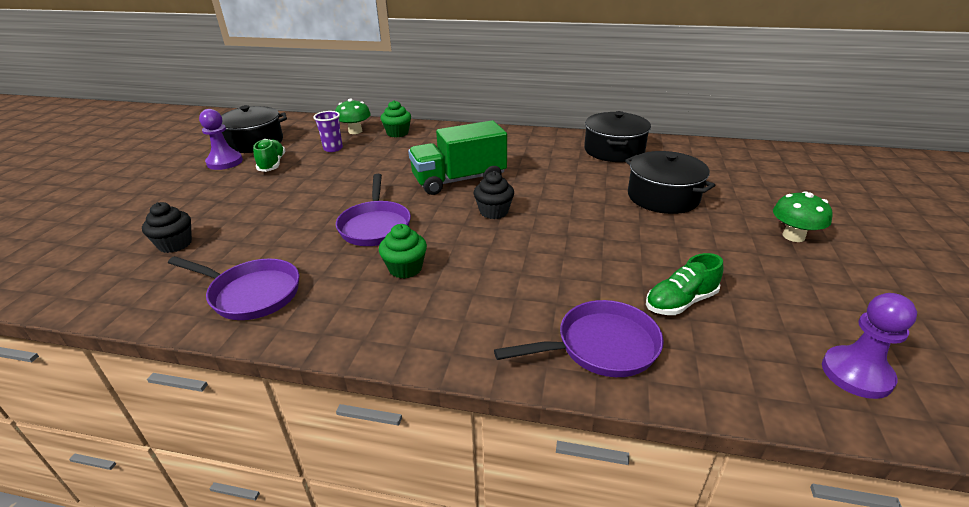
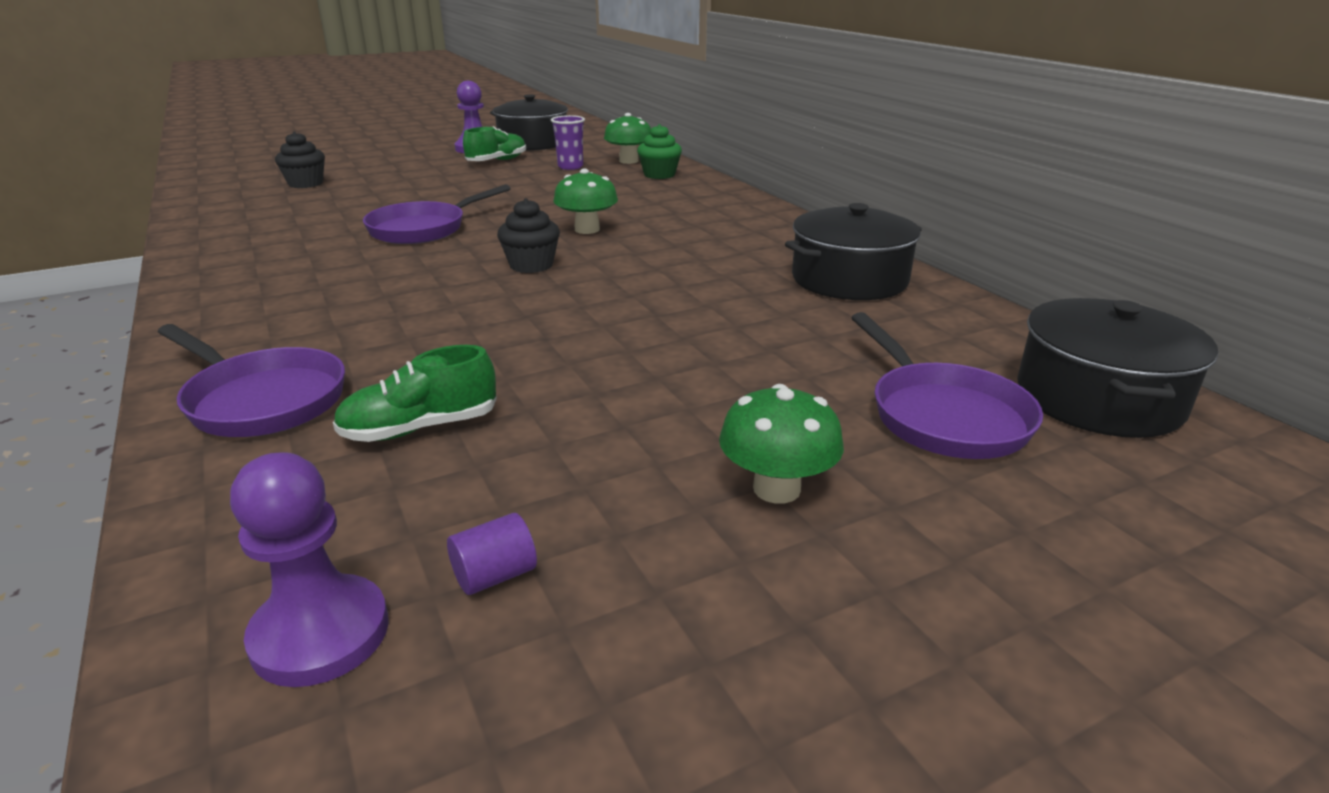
camera: 50 degrees right, 5 degrees down
(251, 294) = (246, 228): purple pan -> purple pan (943, 416)
(405, 268) = (348, 264): green cupcake -> none
(459, 180) = (587, 229): green truck -> green mushroom
(663, 197) = (744, 347): black pot -> black pot (1098, 398)
(680, 302) = (420, 428): green shoe -> green shoe turned 45 degrees counterclockwise
(829, 317) = (495, 576): none -> purple cylinder

